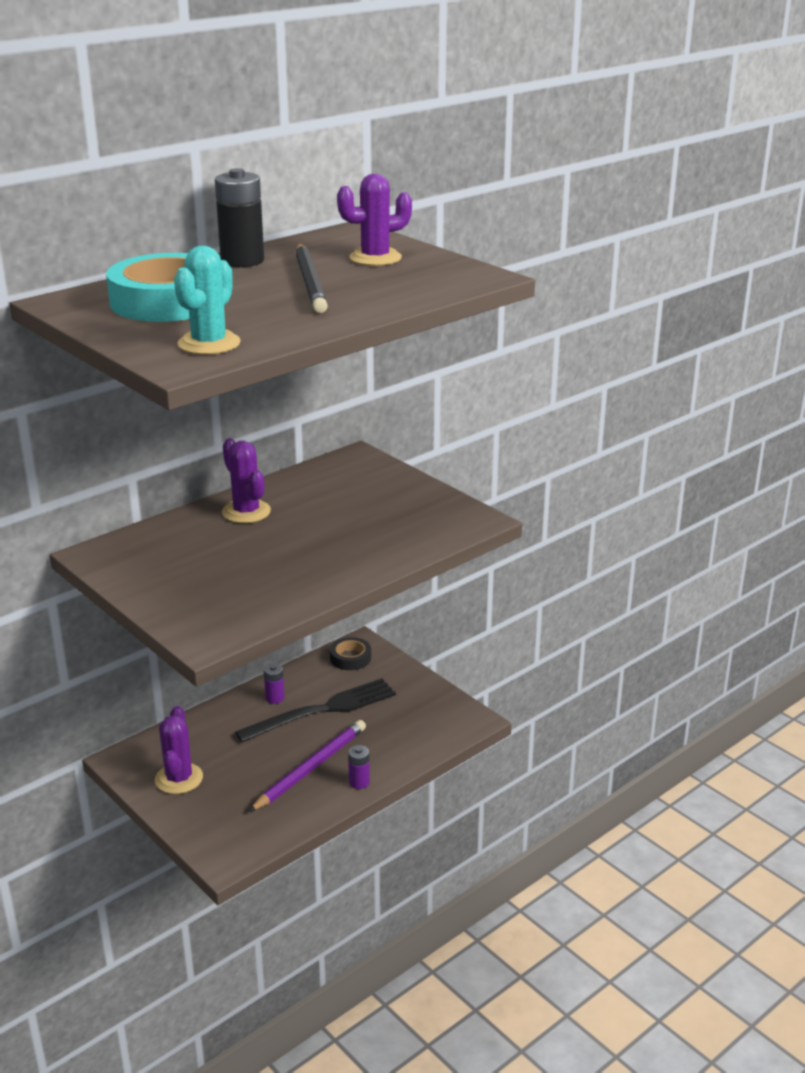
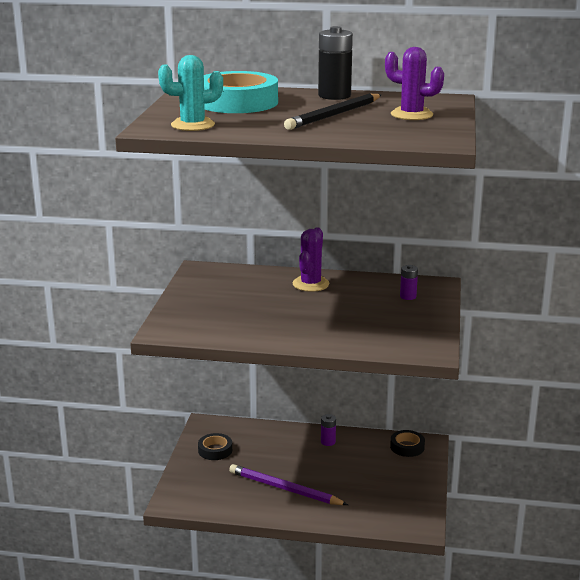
camera: 50 degrees right, 5 degrees down
(179, 779) = (215, 450): purple cactus -> black tape
(310, 768) = (285, 489): purple pencil -> purple pencil turned 150 degrees counterclockwise
(324, 710) = (344, 464): black fork -> none
(359, 782) = (297, 514): purple battery -> purple battery (408, 296)

